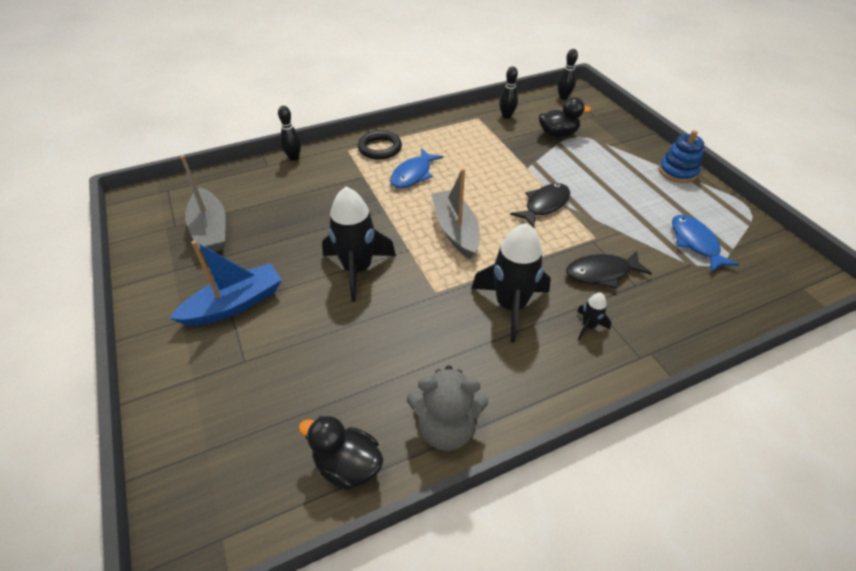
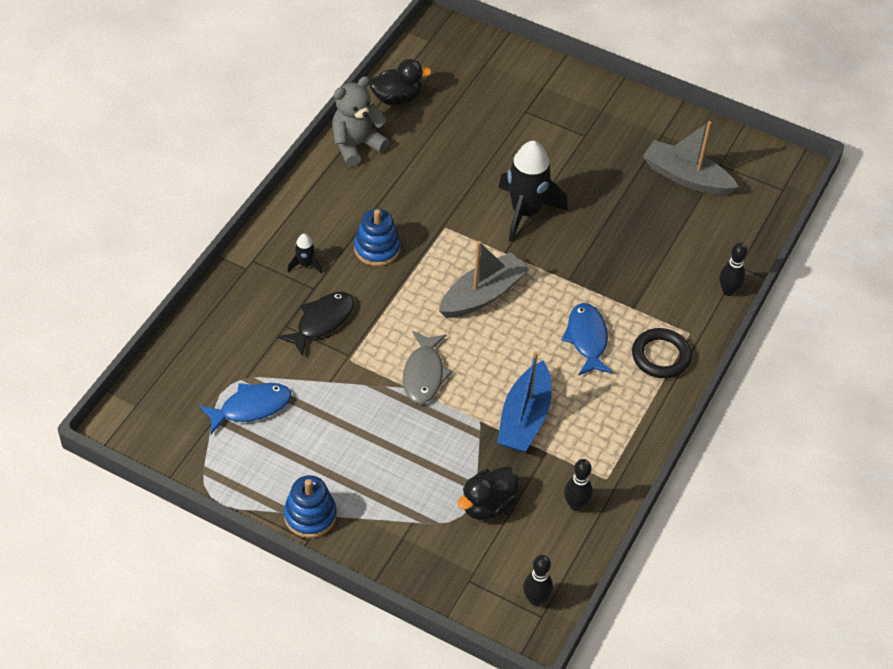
camera: 140 degrees right, 5 degrees up
(235, 304) = (581, 138): blue boat -> blue boat (524, 418)
(455, 230) = (482, 295): grey boat -> grey boat turned 75 degrees counterclockwise
(511, 306) = (377, 248): black rocket -> blue stacking toy
(544, 205) = (424, 374): black fish -> grey fish
(695, 243) = (251, 407): blue fish -> blue fish turned 60 degrees counterclockwise

